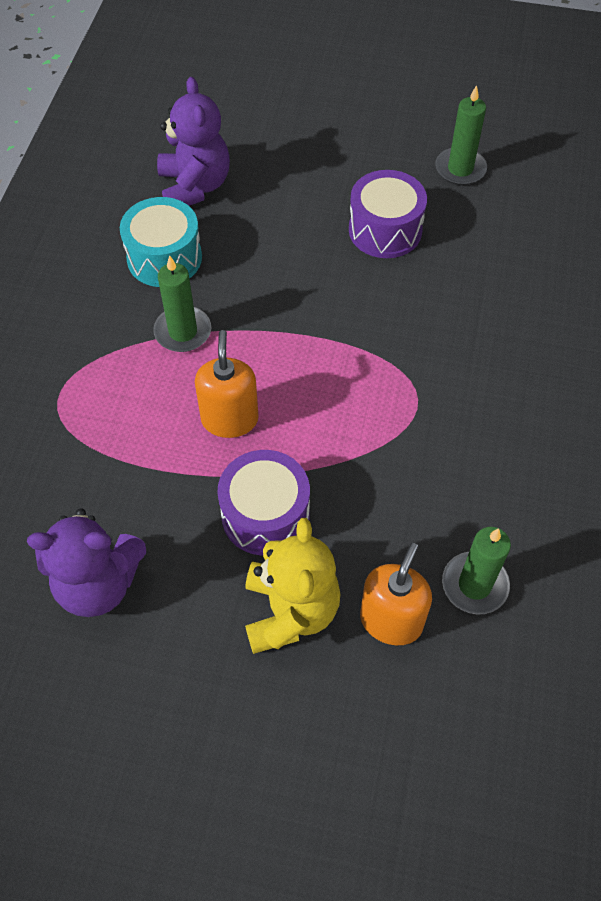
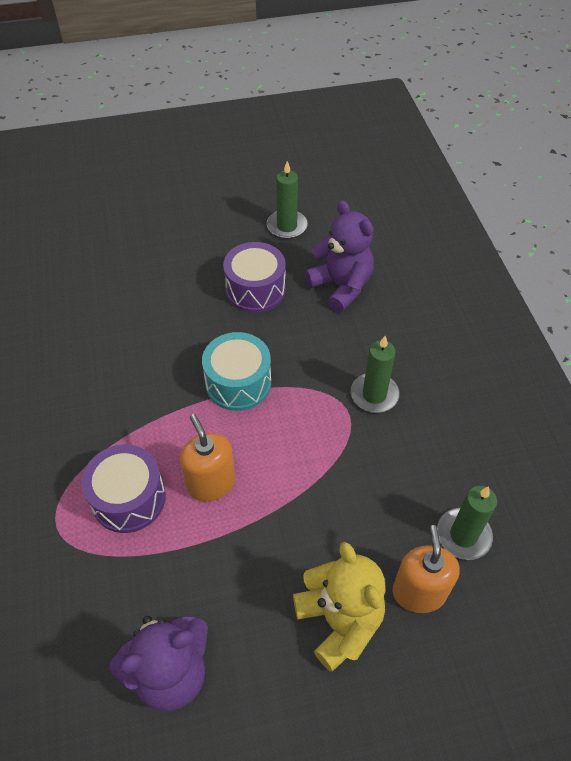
camera: 25 degrees left, 5 degrees down
(164, 258) = (91, 372): turquoise drum -> turquoise drum (238, 383)
(183, 332) = (136, 427): green candle -> green candle (374, 395)
(195, 186) = (88, 307): purple teddy bear -> purple teddy bear (341, 286)
(265, 515) = (279, 550): purple drum -> purple drum (128, 498)

